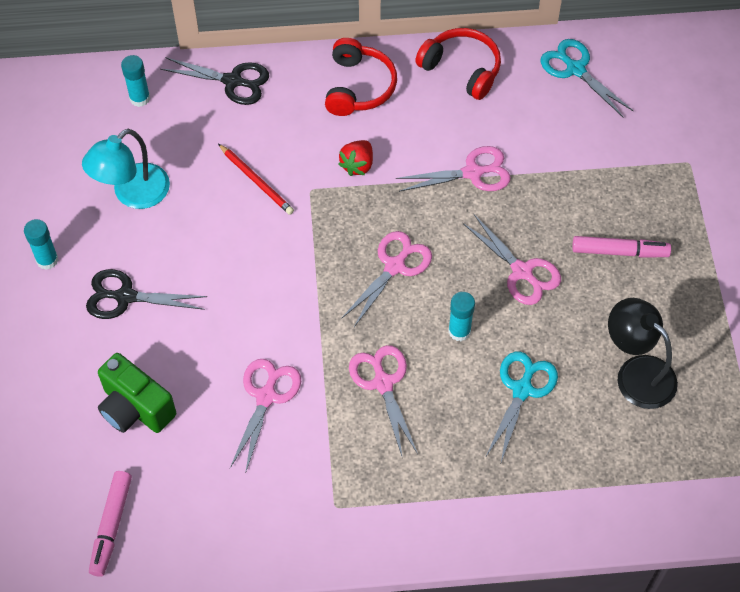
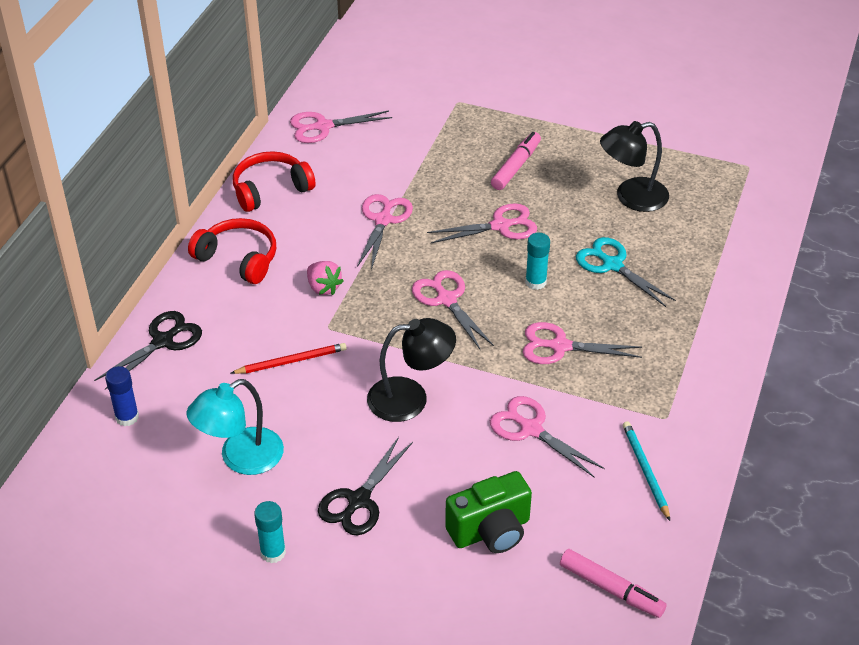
camera: 65 degrees left, 15 degrees down
(132, 194) = (240, 458): turquoise lamp -> turquoise lamp turned 75 degrees clockwise
(140, 98) = (127, 417): turquoise glue stick -> blue glue stick
(257, 287) = (410, 398): none -> black lamp
(259, 510) = (645, 471): none -> turquoise pencil
(357, 165) = (323, 287): red strawberry -> pink strawberry
(575, 69) = (323, 126): turquoise scissors -> pink scissors

